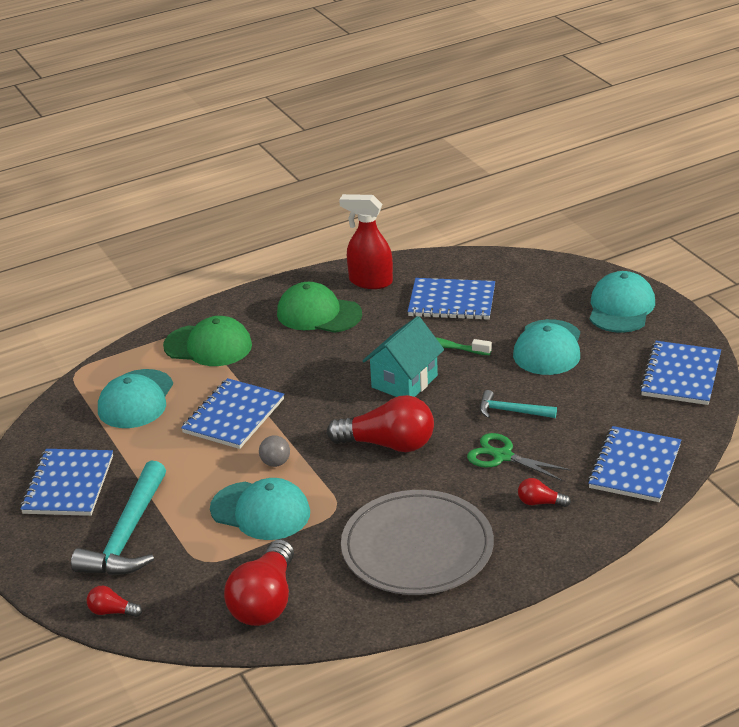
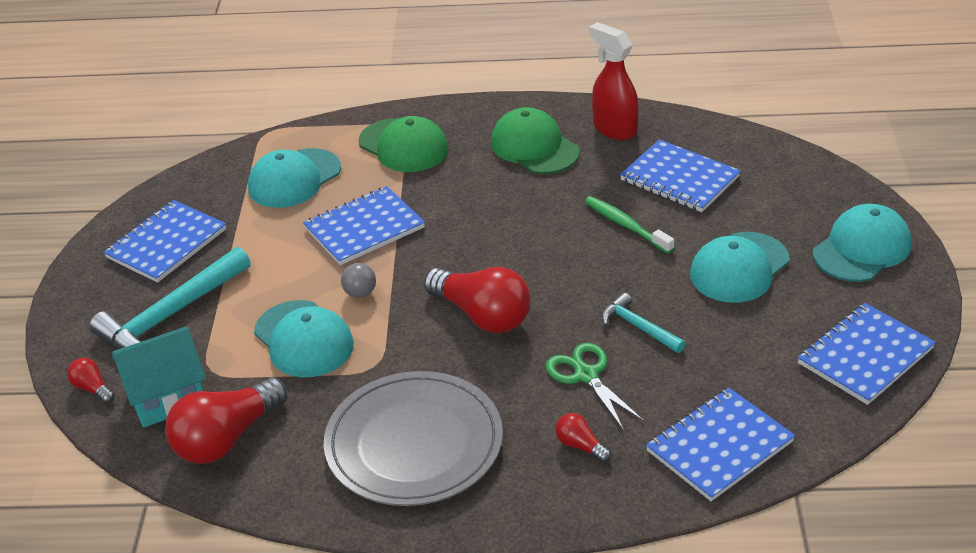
camera: 30 degrees right, 5 degrees up
(404, 381) = (556, 251): turquoise house -> turquoise house (167, 397)

